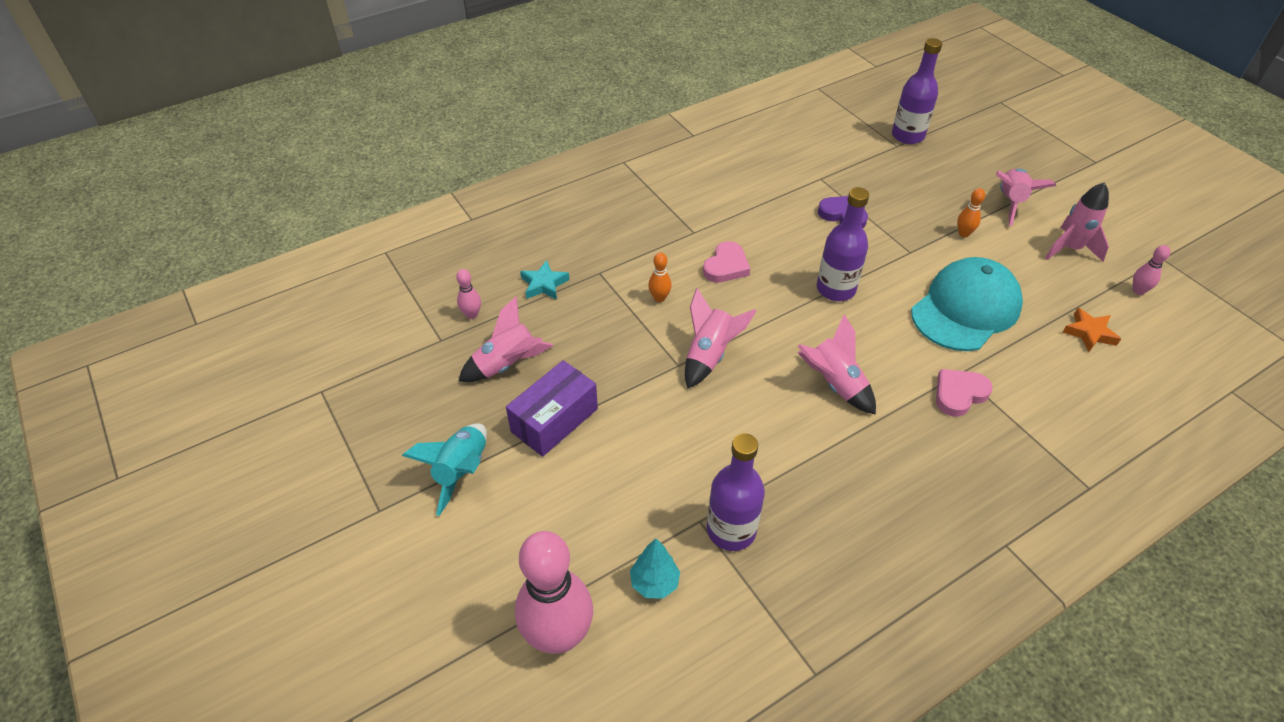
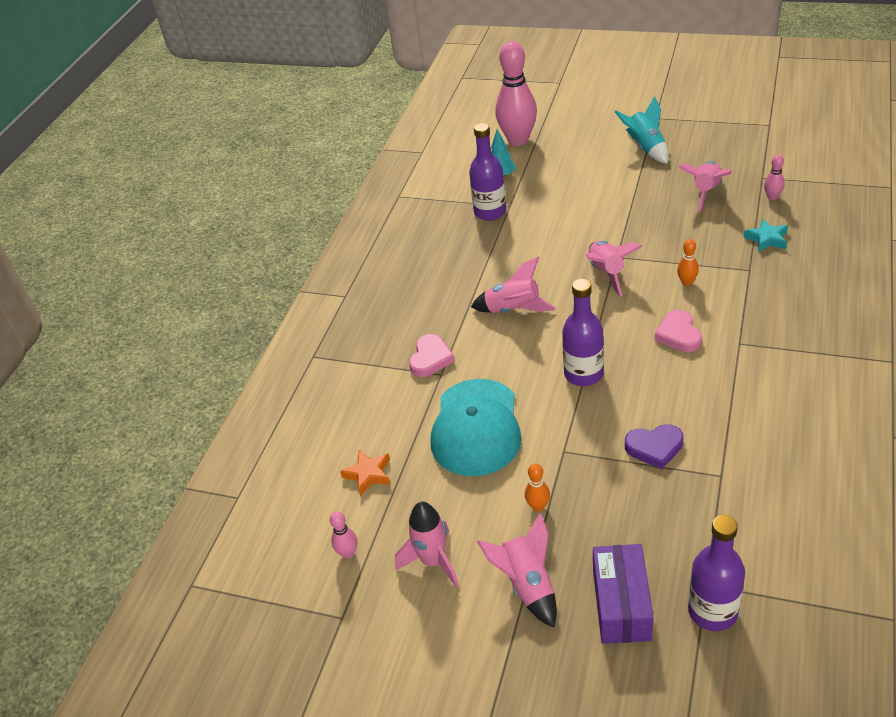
camera: 145 degrees right, 5 degrees down
(554, 420) = (639, 190): purple box -> purple box (621, 605)

